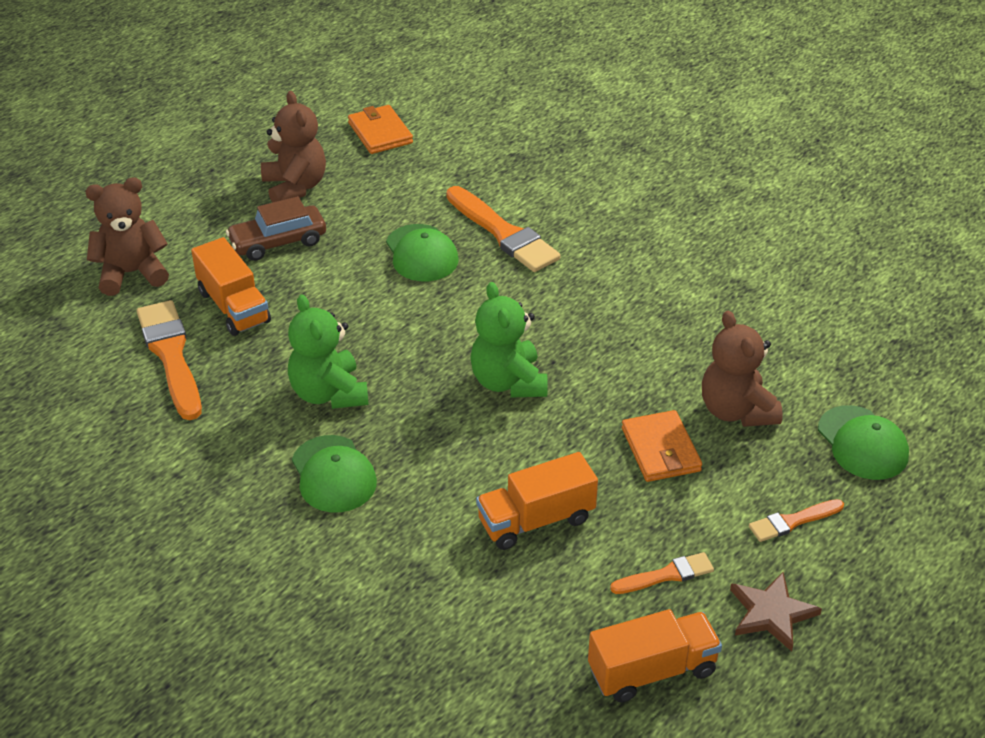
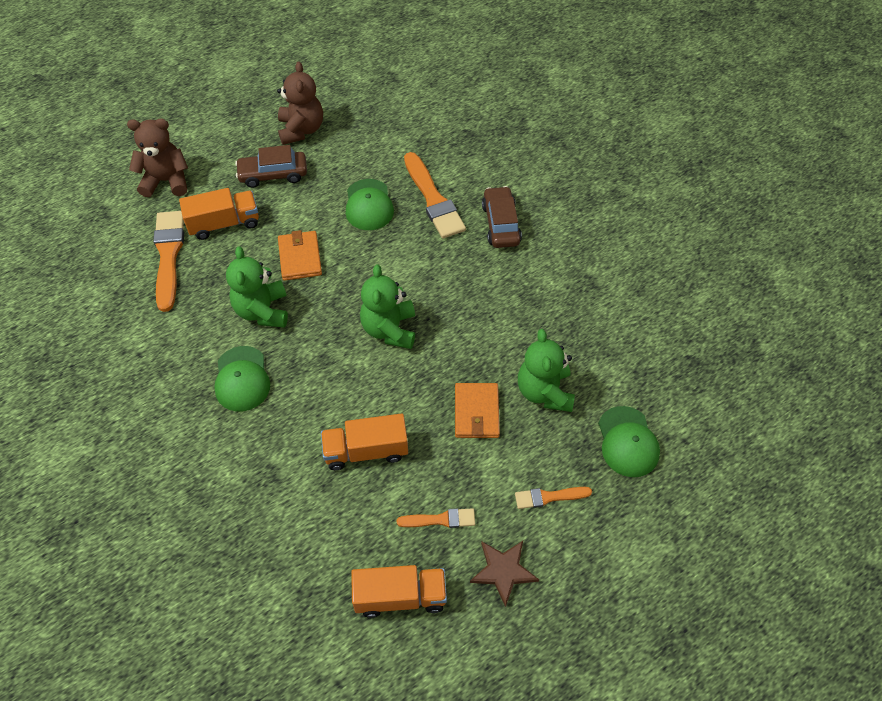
camera: 15 degrees right, 15 degrees up
(234, 307) = (224, 223): orange truck -> orange truck turned 90 degrees counterclockwise
(380, 133) = (377, 93): orange wallet -> orange wallet (300, 257)
(601, 245) = (500, 224): none -> brown car
(736, 411) = (544, 391): brown teddy bear -> green teddy bear

